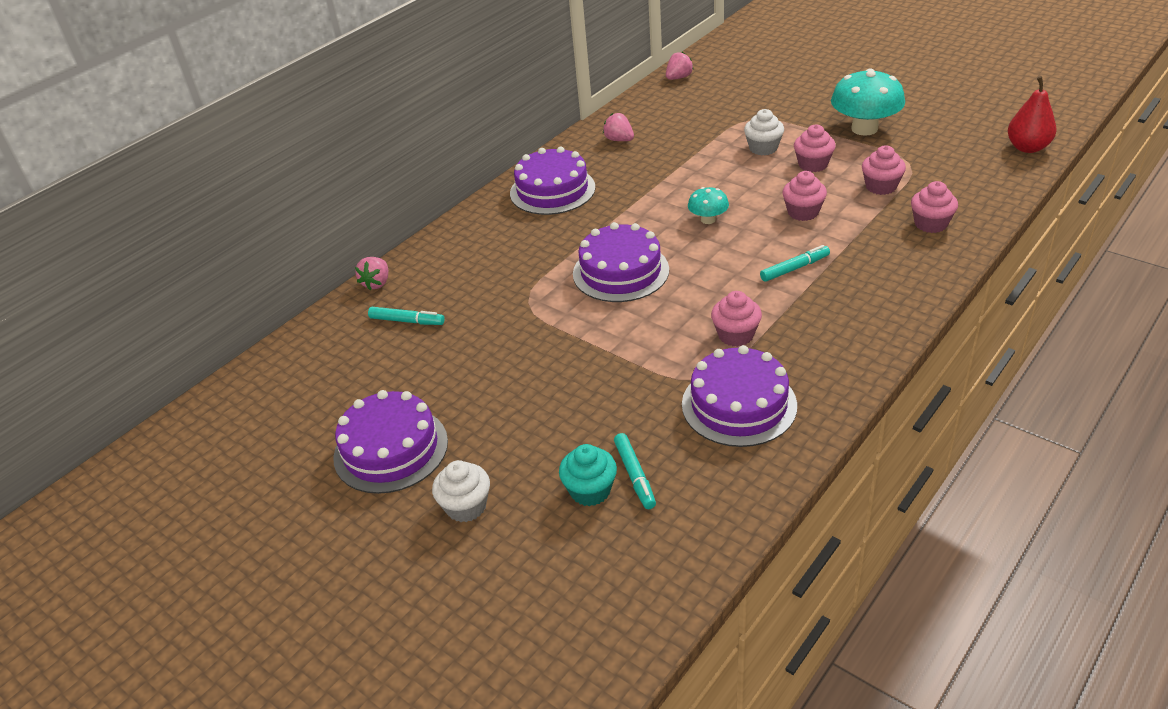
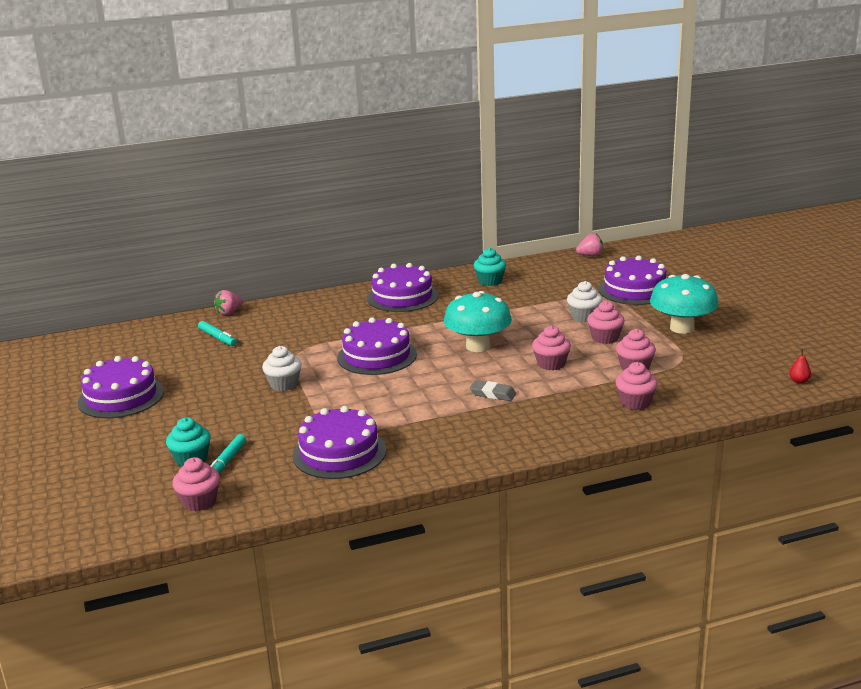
camera: 30 degrees right, 15 degrees down
(466, 506) = (119, 439): white cupcake -> white cupcake (284, 384)
(619, 140) = (490, 281): pink strawberry -> turquoise cupcake
(708, 219) = (478, 346): turquoise mushroom -> turquoise mushroom, size x1.92
(735, 335) = (395, 416): pink cupcake -> pink cupcake (199, 501)
(769, 102) = (634, 290): none -> purple cake
(795, 268) = (493, 394): turquoise marker -> grey eraser
(1027, 147) = (799, 381): red pear -> red pear, size x0.48

